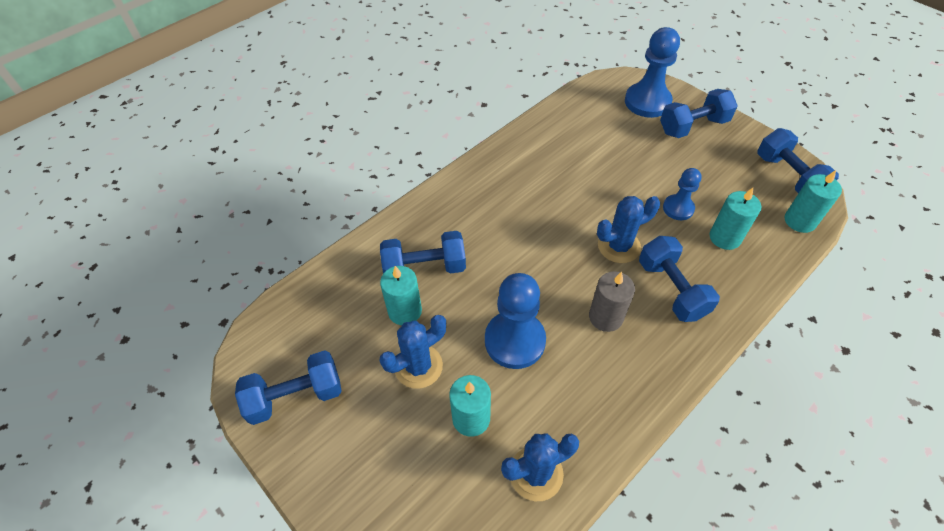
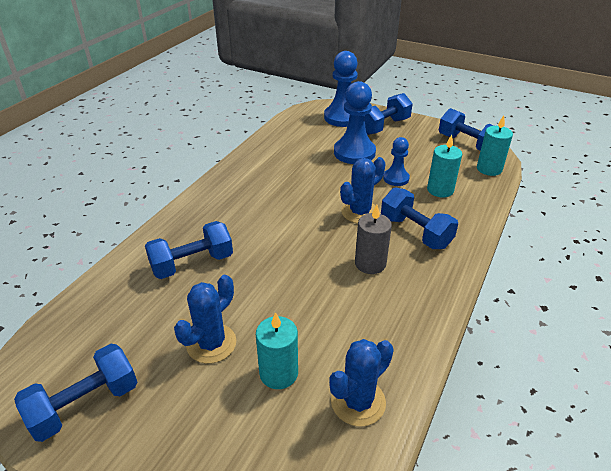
camera: 20 degrees left, 15 degrees down
(405, 311) = (183, 302): turquoise candle -> none
(514, 341) = (297, 300): blue pawn -> blue pawn (354, 153)

